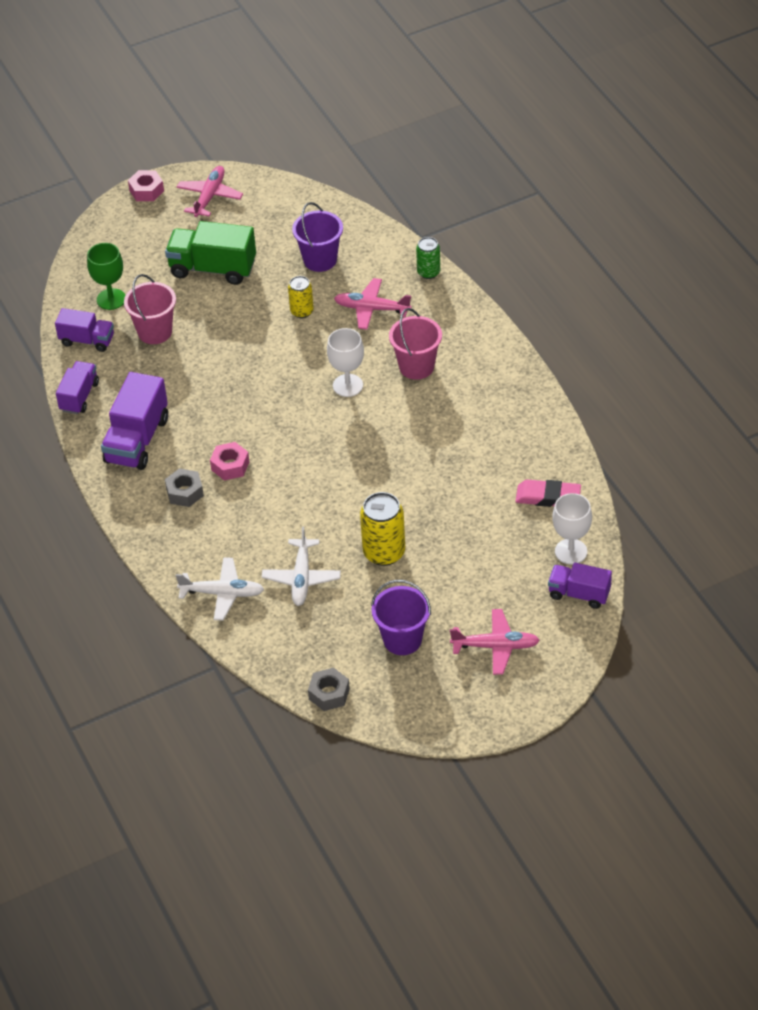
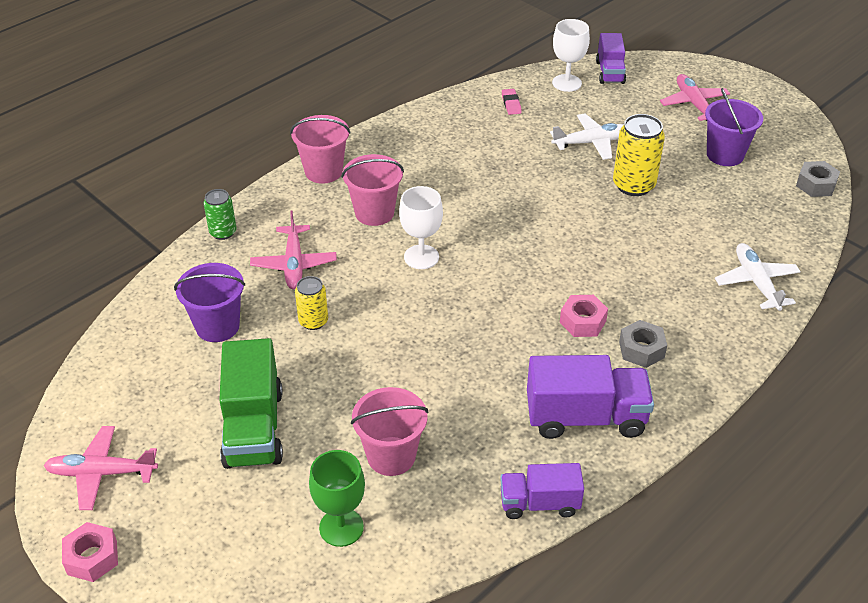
camera: 110 degrees left, 5 degrees down
(87, 340) = (432, 530): purple truck -> none
(301, 578) = (699, 231): white plane -> white plane (591, 142)
(487, 343) = (323, 171): none -> pink bucket
(548, 497) = (511, 104): pink eraser -> pink eraser, size x0.59

